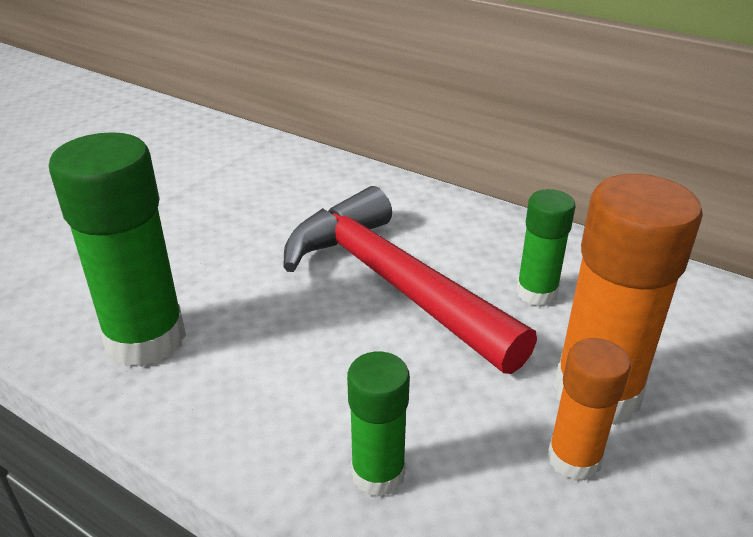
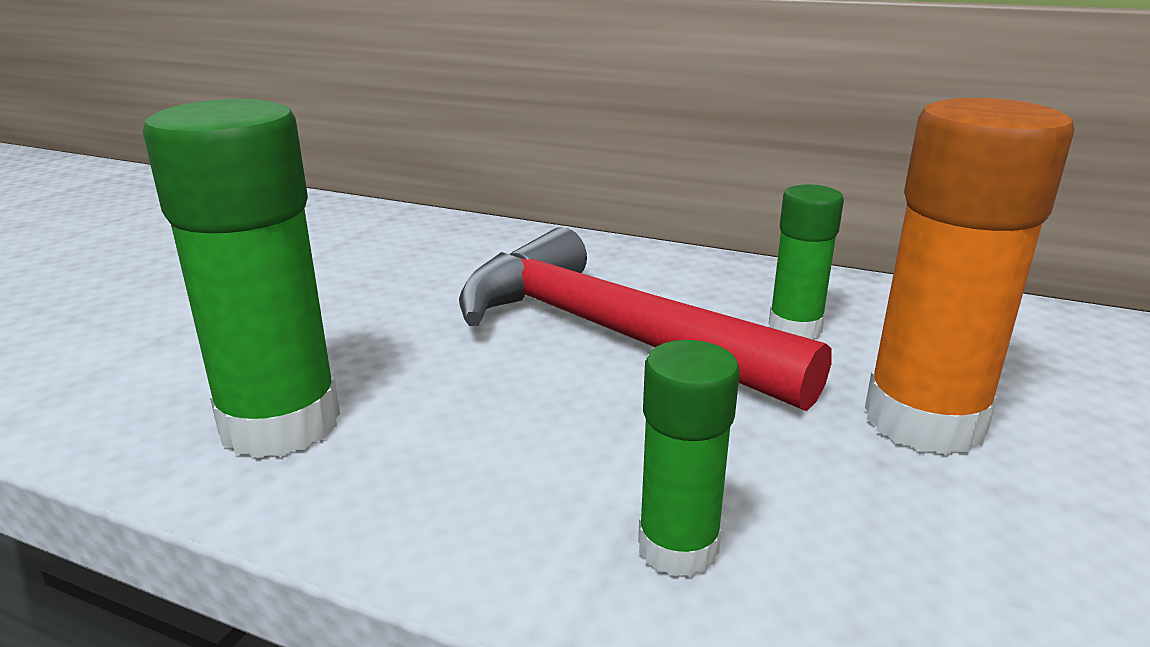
camera: 10 degrees left, 10 degrees down
(574, 459) = (937, 496): orange glue stick -> none

